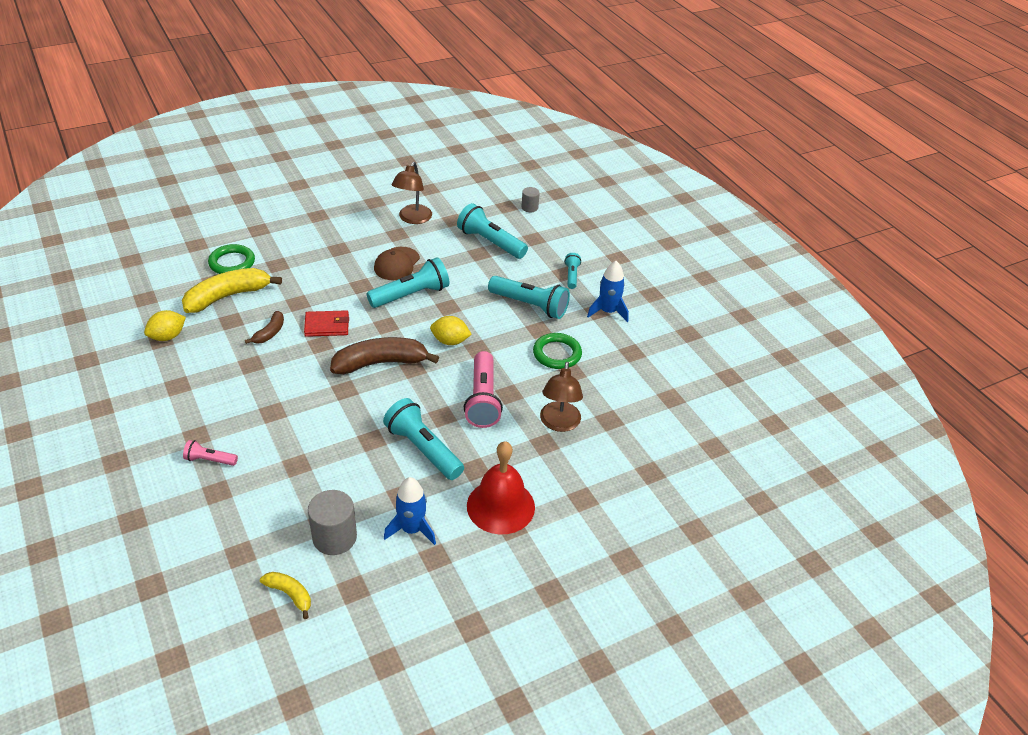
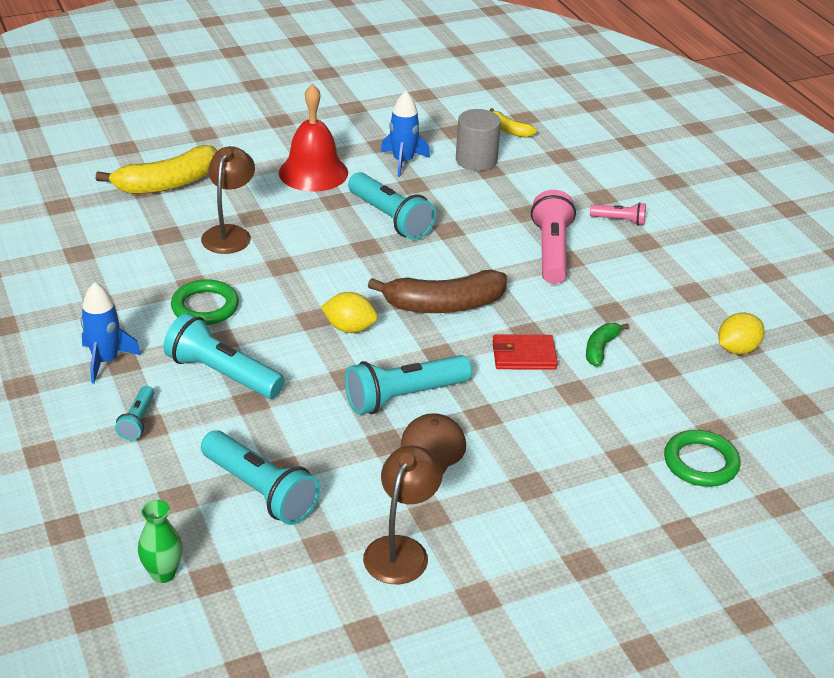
camera: 175 degrees left, 5 degrees down
(228, 296) = (681, 404): yellow banana -> yellow banana (167, 184)
(270, 333) = (600, 349): brown banana -> green banana
(482, 399) = (316, 260): pink flashlight -> pink flashlight (551, 251)
(529, 207) = (163, 573): grey cylinder -> green vase

